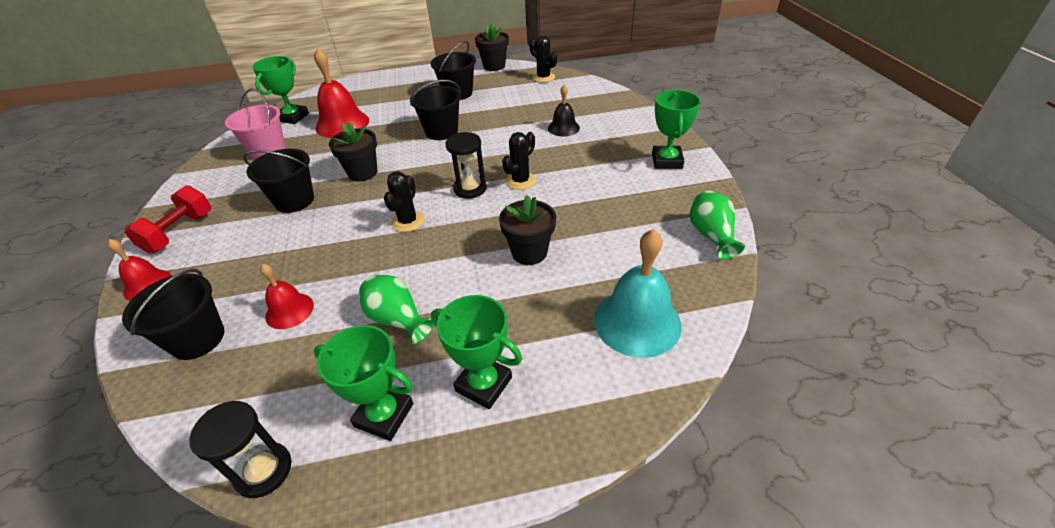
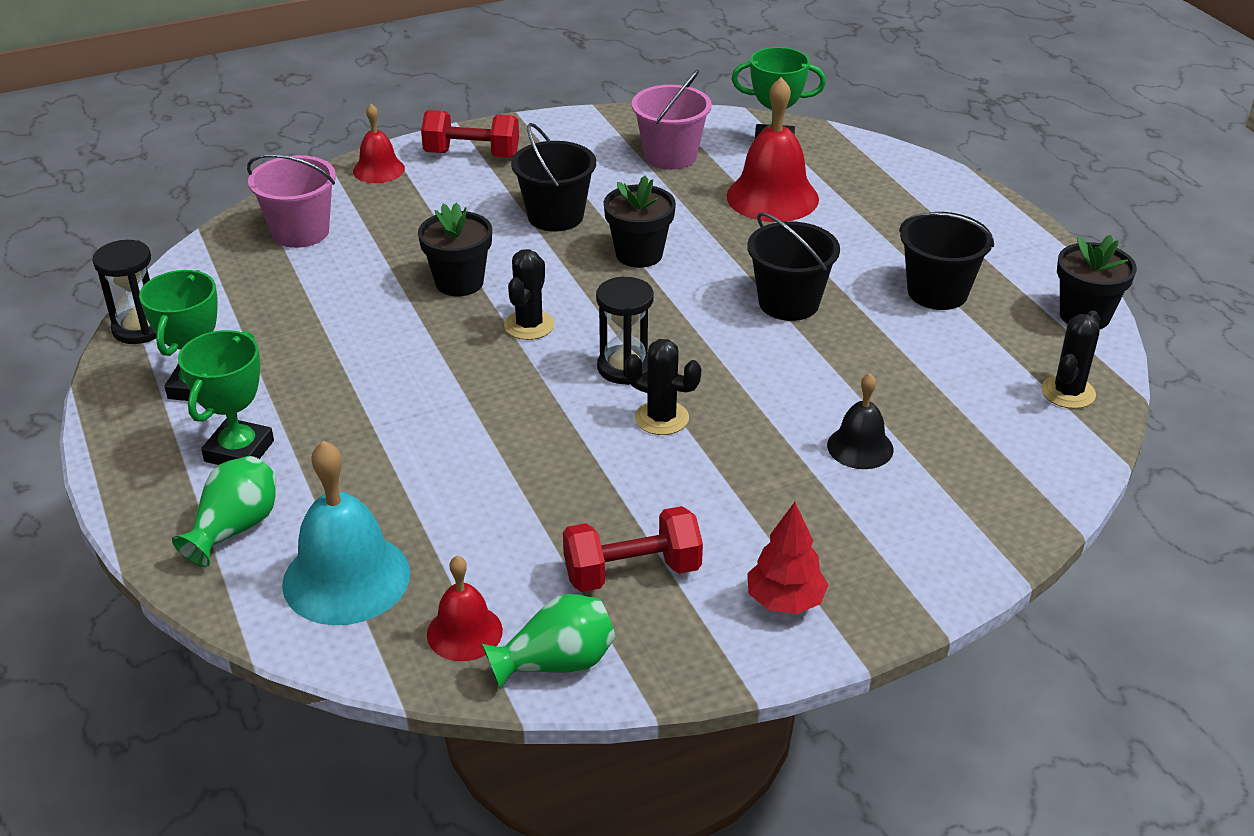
camera: 75 degrees right, 5 degrees down
(197, 339) = (300, 232): black bucket -> pink bucket
(289, 310) = (346, 278): red bell -> red bell (464, 632)
(397, 319) = (337, 362): green vase -> green vase (235, 529)
(408, 221) = (529, 325): black cactus -> black cactus turned 75 degrees counterclockwise
(529, 252) = (479, 454): black flower pot -> black flower pot (459, 282)
(643, 203) = (632, 572): none -> red dumbbell
(667, 161) = (785, 601): green trophy -> red tree

